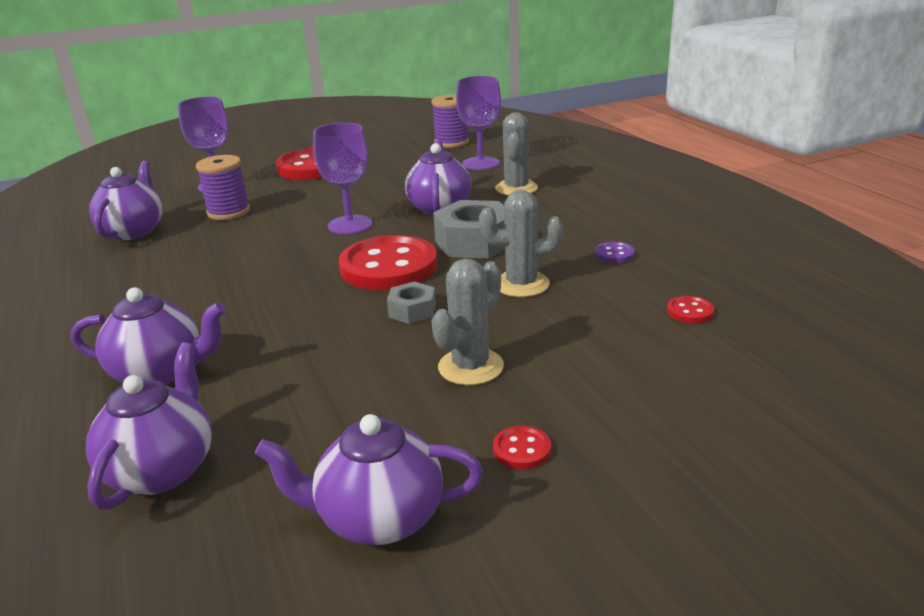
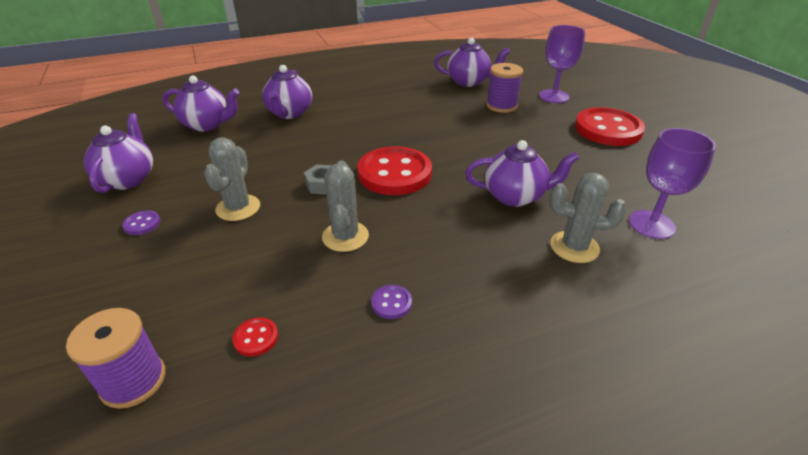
camera: 90 degrees right, 10 degrees up
(350, 225) = (475, 154): purple goblet -> none
(451, 142) = (721, 205): purple spool -> purple spool (133, 381)
(470, 367) = (238, 208): grey cactus -> grey cactus turned 60 degrees clockwise
(474, 242) = (433, 214): grey nut -> none
(522, 449) = (142, 224): red button -> purple button

